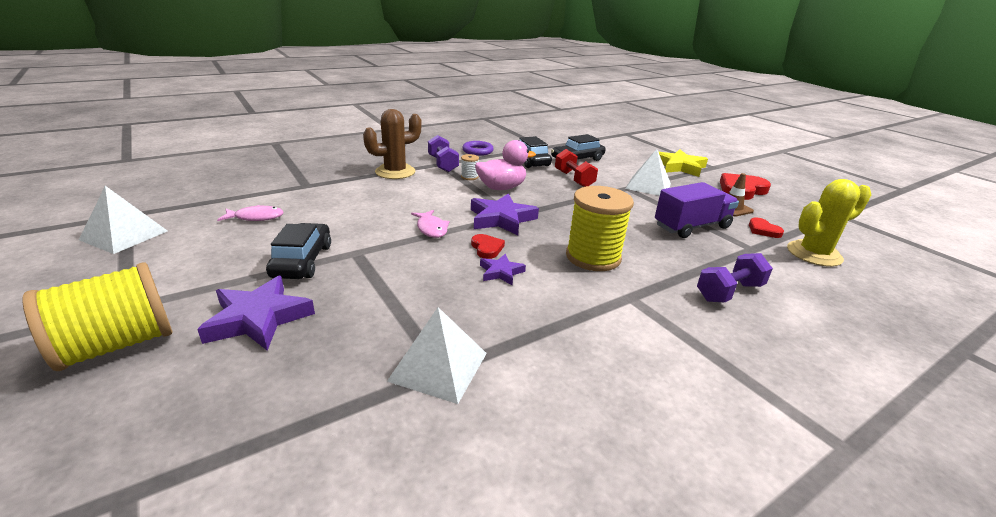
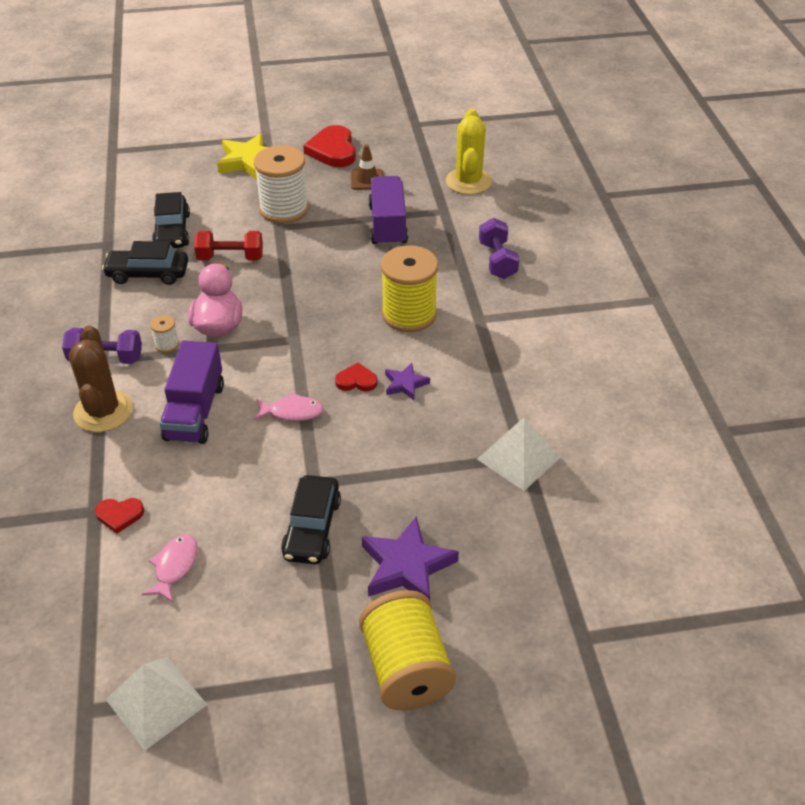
camera: 65 degrees left, 15 degrees up
(302, 261) = (312, 528): black car -> black car turned 105 degrees counterclockwise
(411, 196) = (195, 412): none -> purple truck
(477, 151) = (78, 311): purple ring -> none
(501, 219) = (299, 351): purple star -> none
(648, 186) = (284, 209): white pyramid -> white spool
(763, 230) = (417, 185): red heart -> red heart (119, 515)

